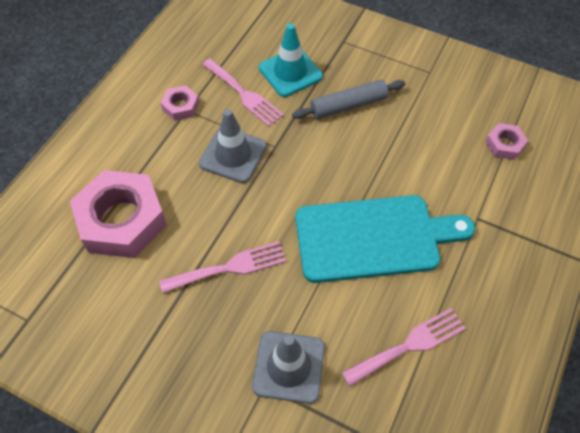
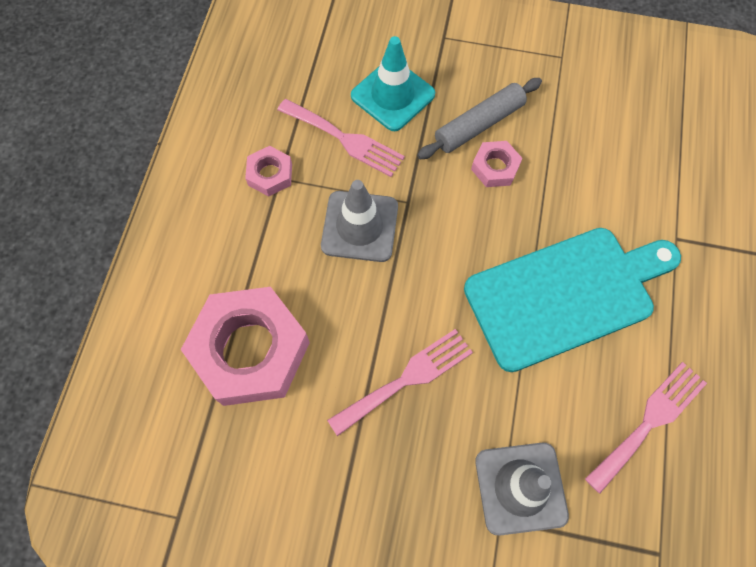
camera: 15 degrees left, 10 degrees up
(504, 144) = (678, 134): pink nut -> pink nut (495, 167)

